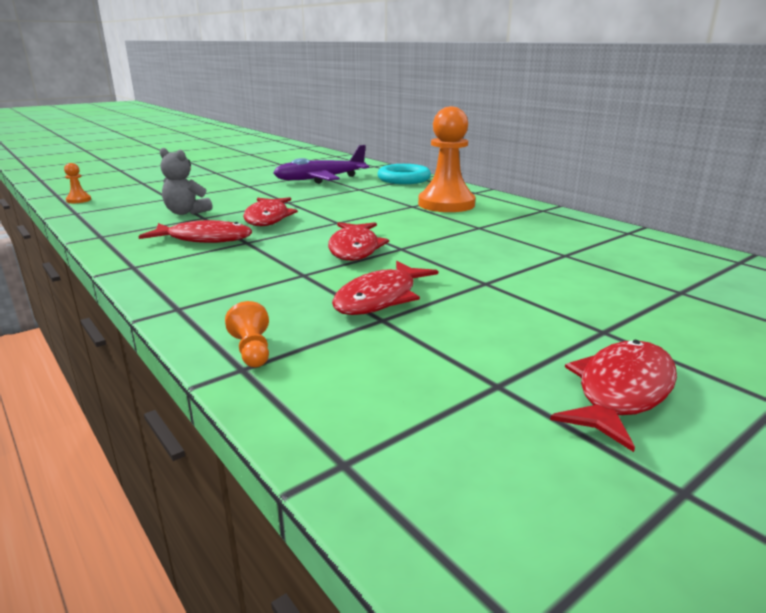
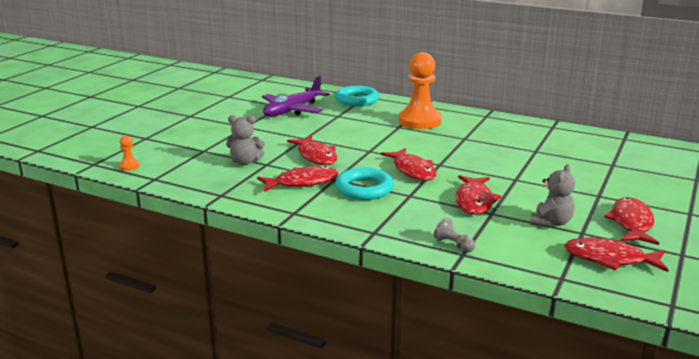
camera: 25 degrees left, 0 degrees up
(252, 351) = (453, 245): orange pawn -> grey pawn
(260, 257) = (364, 189): none -> turquoise ring
(460, 355) = (551, 223): none -> grey teddy bear
(494, 452) = (609, 259): none -> red fish

